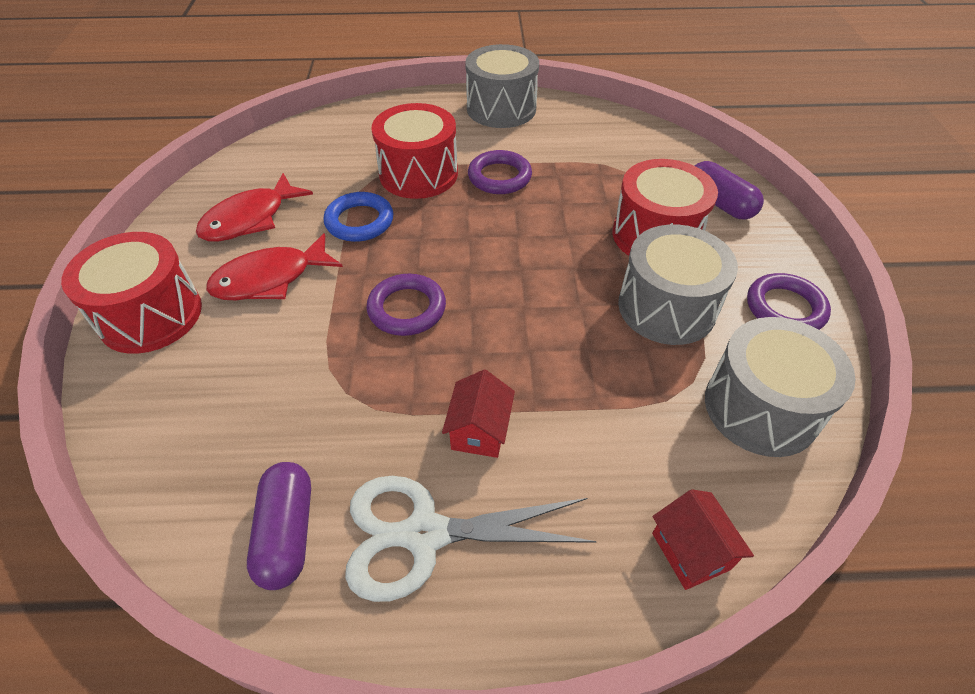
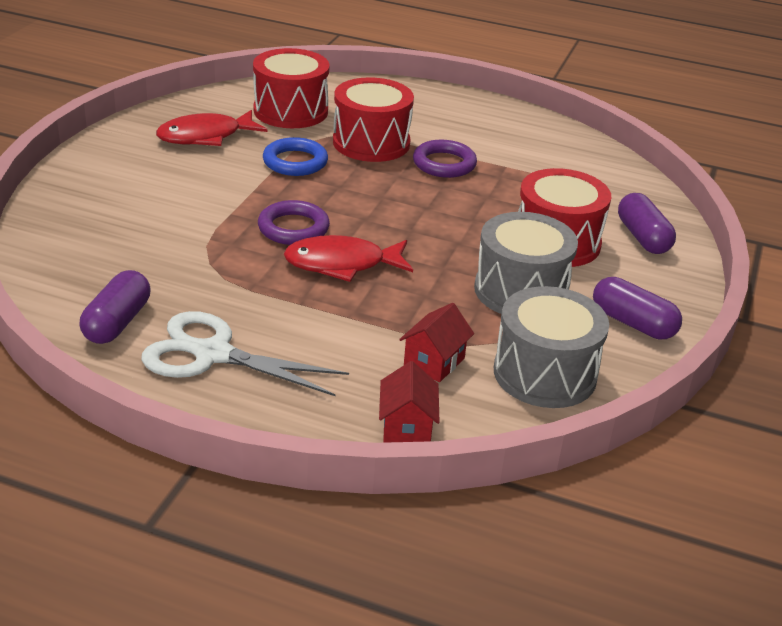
camera: 20 degrees right, 15 degrees down
(151, 315) = (93, 176): red drum -> red drum (290, 111)
(270, 279) = (197, 179): red fish -> red fish (342, 264)
(479, 430) = (296, 314): red house -> red house (434, 362)
(501, 108) = (488, 114): grey drum -> none
(785, 308) = (633, 323): purple ring -> purple capsule

